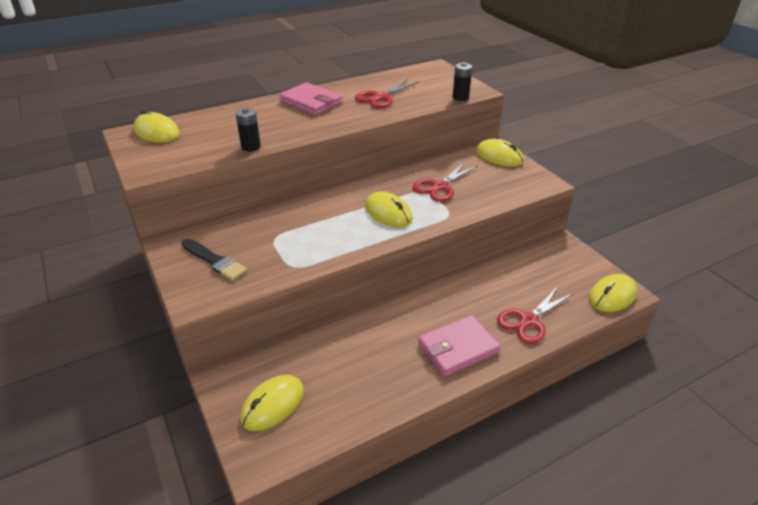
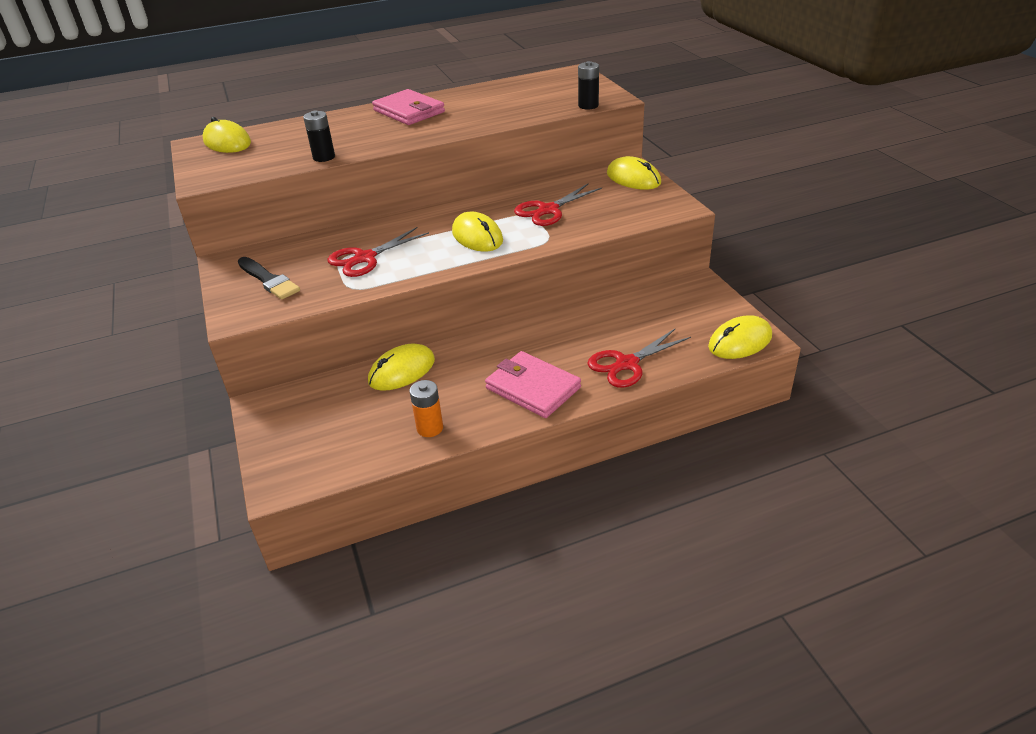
camera: 10 degrees right, 0 degrees up
(272, 404) = (310, 432): yellow mouse -> yellow mouse (402, 371)
(380, 393) = (430, 428): none -> orange battery
(381, 97) = (492, 106): red scissors -> red scissors (365, 258)
(458, 348) = (533, 388): pink wallet -> pink wallet turned 60 degrees clockwise

